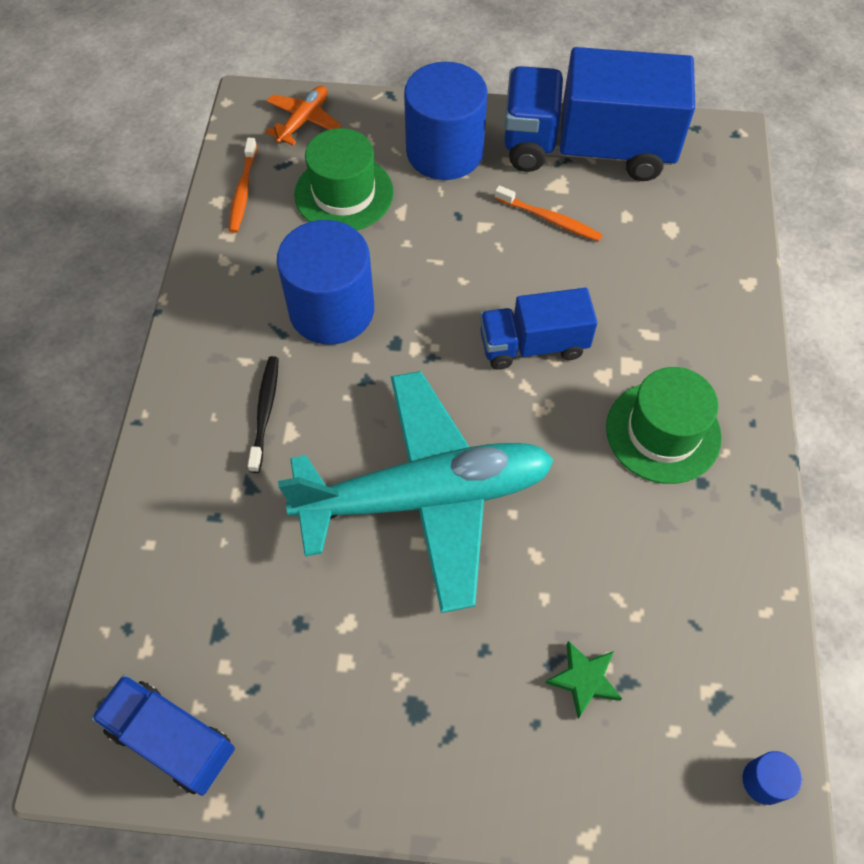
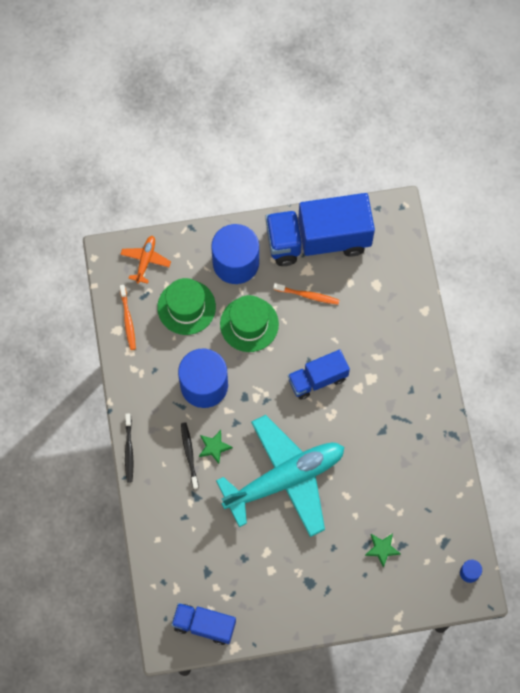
camera: 15 degrees left, 10 degrees up
(162, 380) = (129, 450): none -> black toothbrush
(314, 410) = (214, 447): none -> green star
(663, 432) = (395, 413): green hat -> green hat (249, 324)

